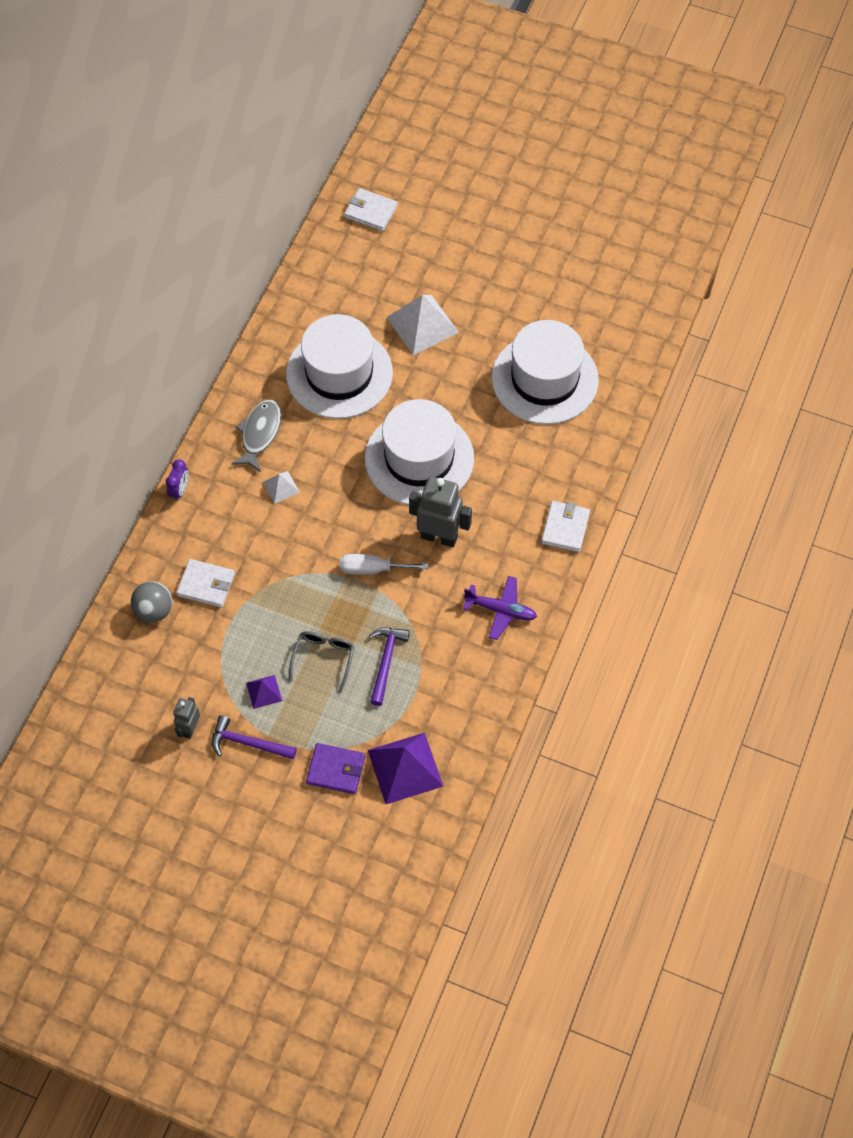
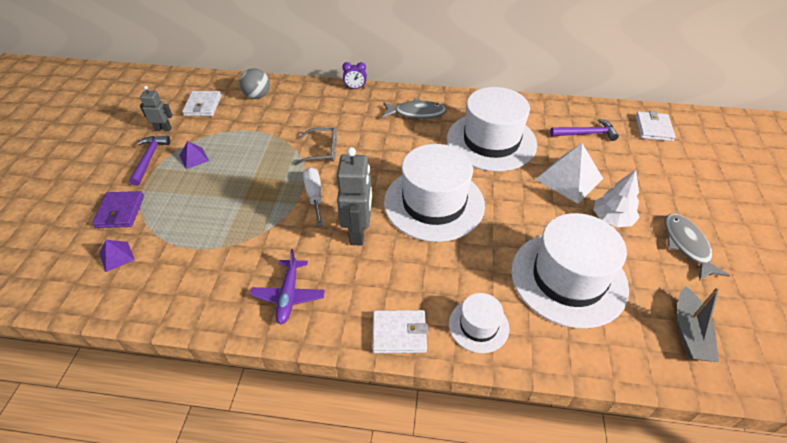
camera: 75 degrees right, 15 degrees down
(206, 585) = (282, 113): white wallet -> white wallet (203, 105)
(281, 487) = (375, 132): white pyramid -> none
(323, 658) = (225, 184): grey glasses -> grey glasses (322, 151)
(386, 661) = (225, 222): purple hammer -> purple hammer (586, 134)
(405, 768) = (116, 256): purple pyramid -> purple pyramid, size x0.50
(487, 313) = (612, 219): none -> white tree
(535, 271) = (686, 245): none -> grey fish
(574, 465) = (478, 326): none -> white hat
(619, 318) = (689, 332): none -> grey boat

